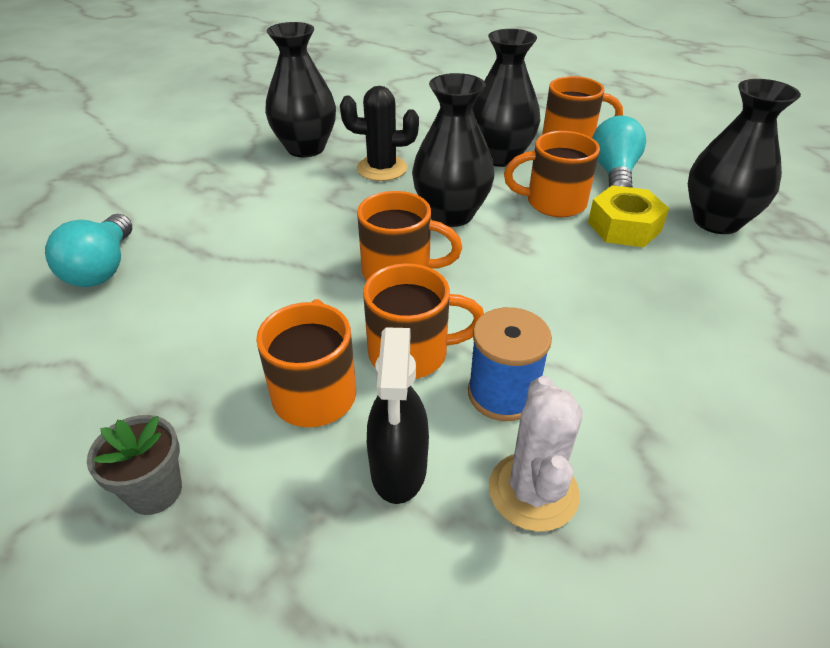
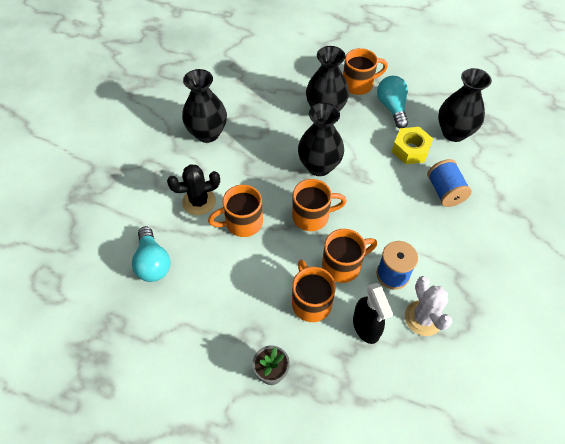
camera: 20 degrees left, 15 degrees up
(382, 168) = (263, 139): black cactus -> black cactus (199, 201)
(553, 203) = (369, 141): orange mug -> orange mug (242, 223)
(668, 294) = (445, 191): none -> blue spool

